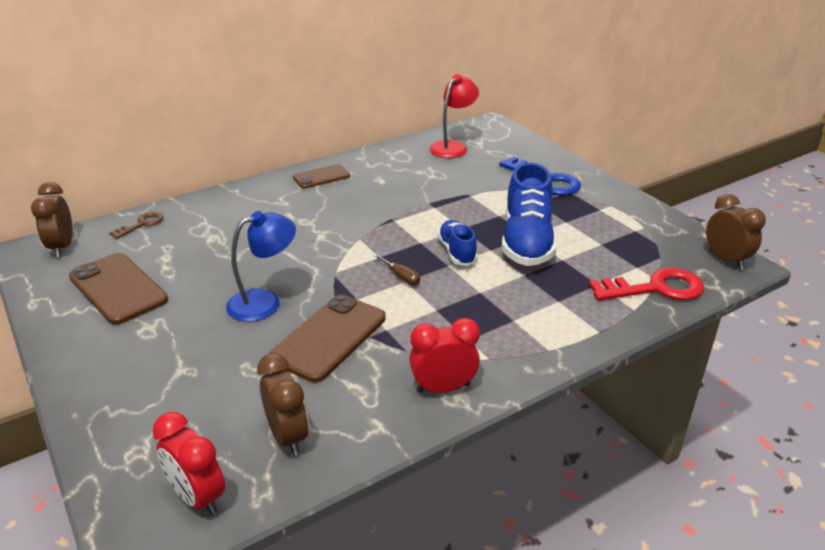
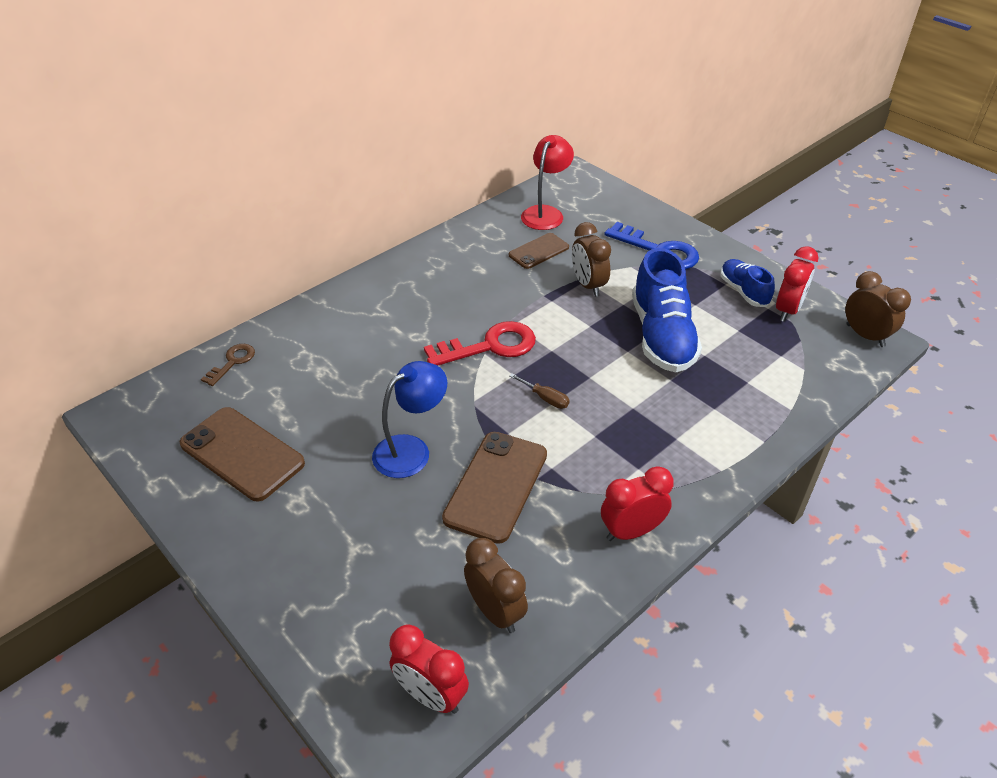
camera: 10 degrees left, 10 degrees up
(62, 247) = (153, 405): brown clock -> brown clock (588, 285)
(321, 177) = (413, 272): brown phone -> brown phone (538, 251)
(457, 252) = (593, 358): blue shoe -> blue shoe (743, 291)
(654, 234) = (787, 310): none -> red clock
(655, 288) = (805, 380): red key -> red key (489, 346)

